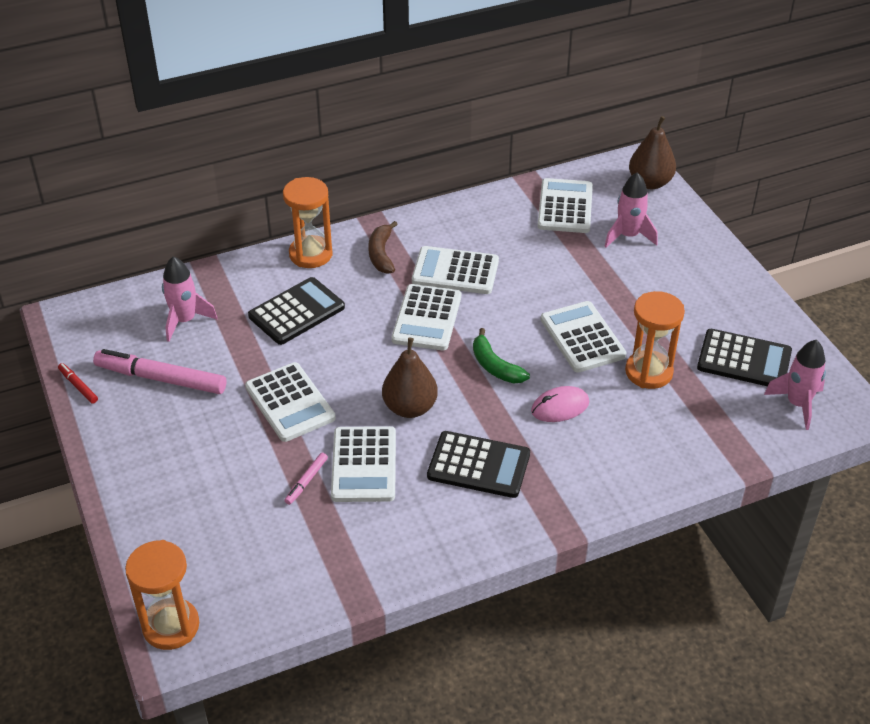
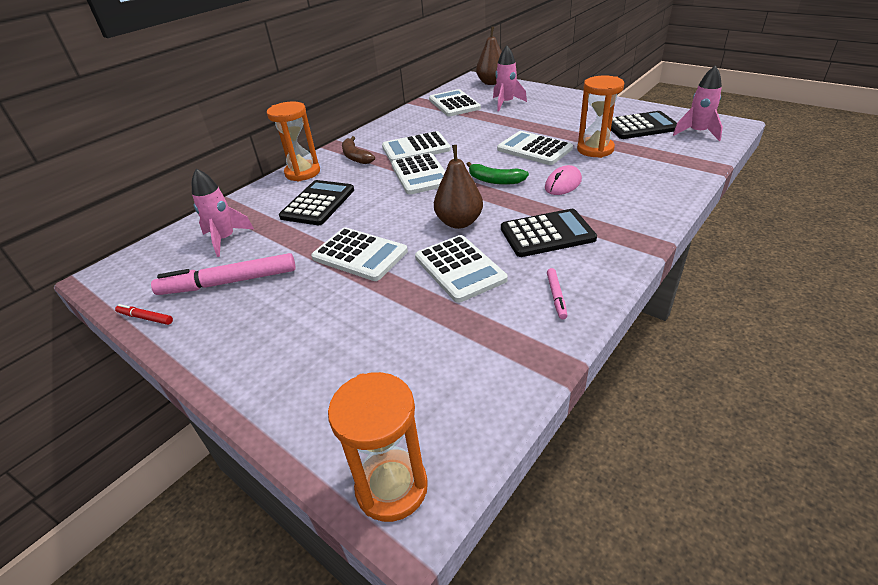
camera: 25 degrees left, 5 degrees down
(306, 481) = (422, 299): pink marker -> pink marker (556, 296)

